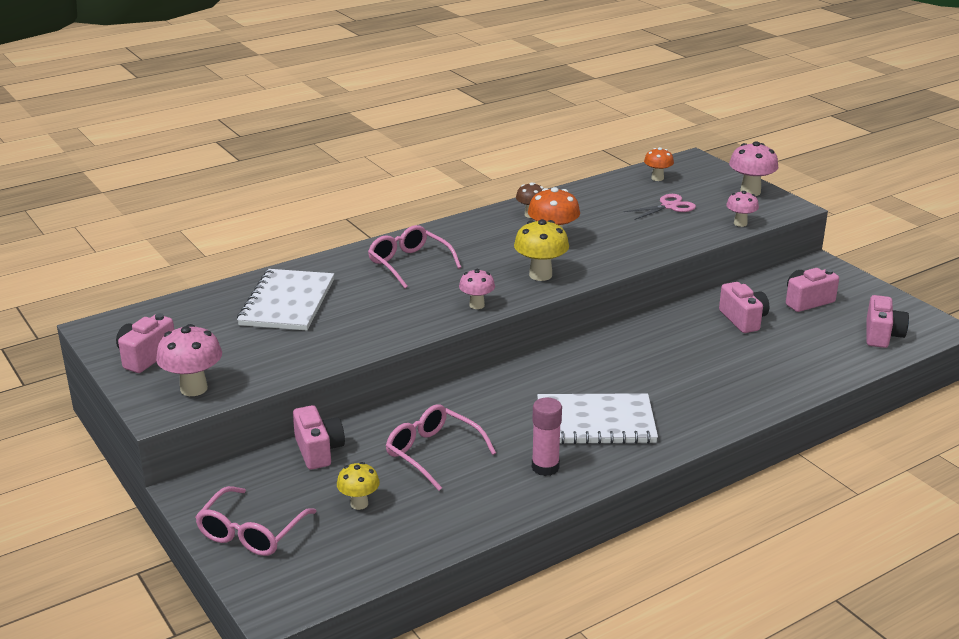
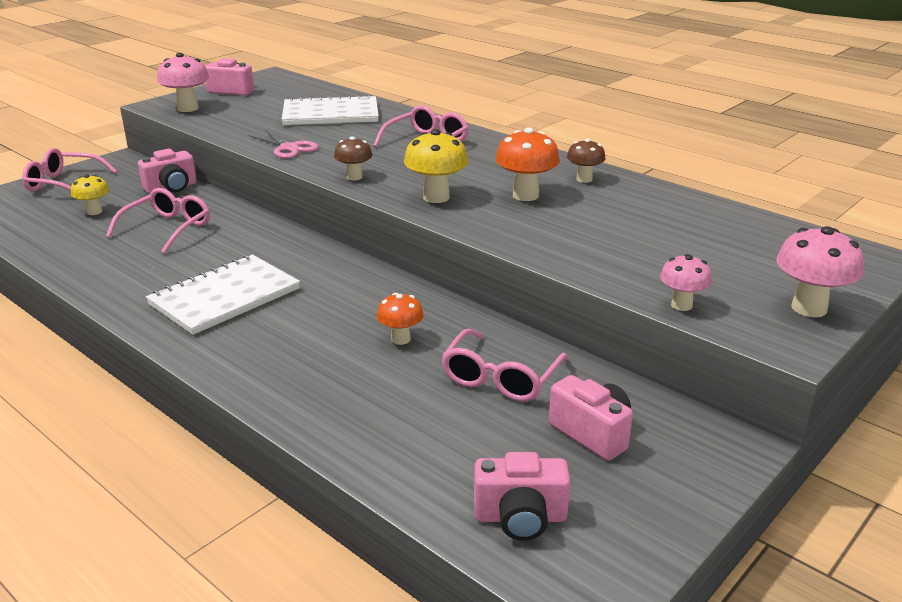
camera: 75 degrees right, 0 degrees up
(477, 305) = (354, 177): pink mushroom -> brown mushroom
(545, 467) = (141, 279): pink glue stick -> none
(595, 422) = (225, 297): white notebook -> white notebook turned 60 degrees clockwise
(657, 178) = (775, 238): orange mushroom -> orange mushroom (400, 339)
(669, 206) = (688, 252): pink scissors -> pink scissors (289, 148)
(743, 320) = (500, 378): pink camera -> pink glasses

